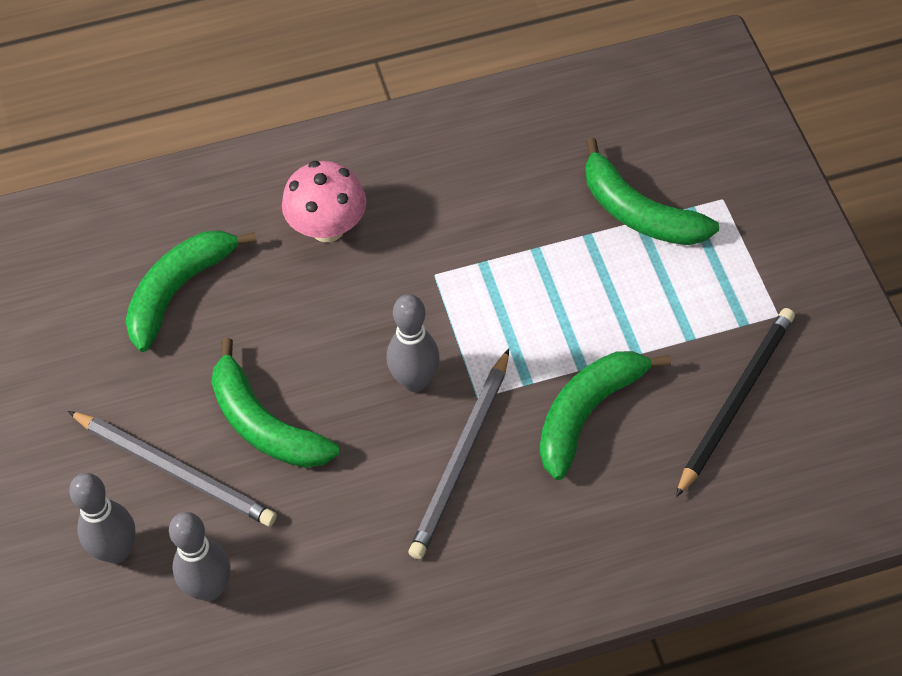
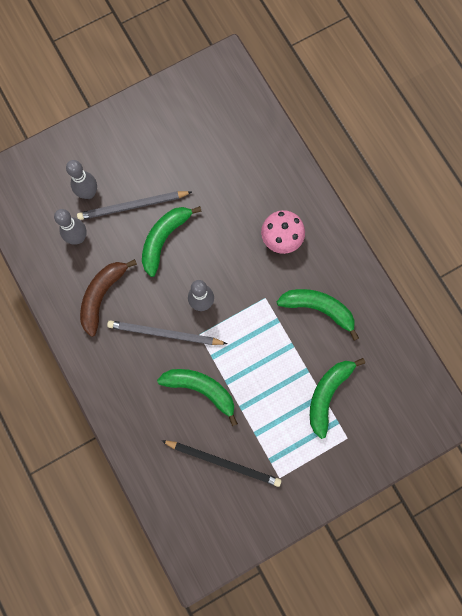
camera: 75 degrees right, 20 degrees up
(175, 470) = (132, 206): grey pencil -> grey pencil turned 60 degrees clockwise
(179, 290) = (228, 179): green banana -> green banana (318, 308)
(350, 561) = (102, 296): none -> brown banana

